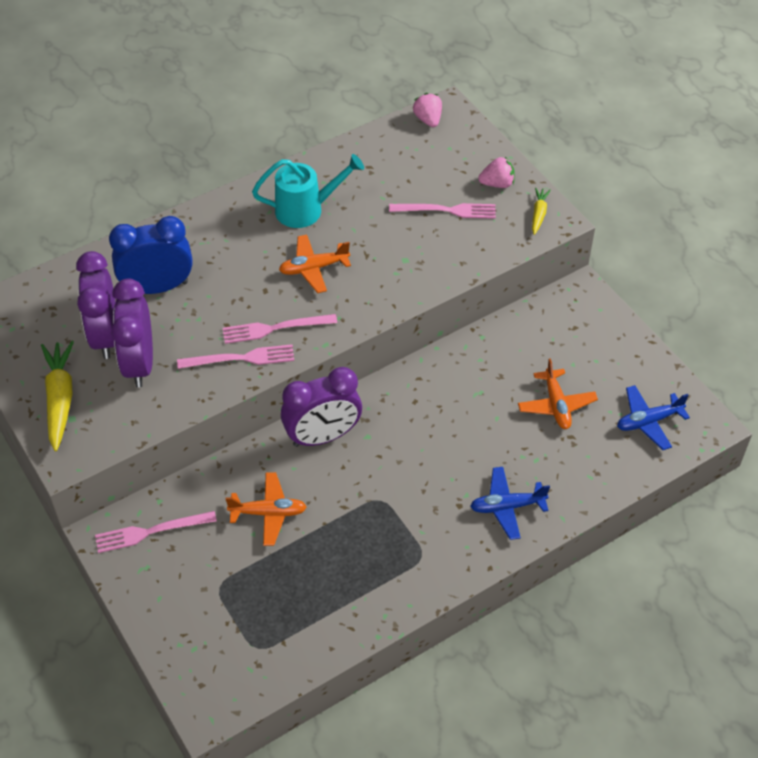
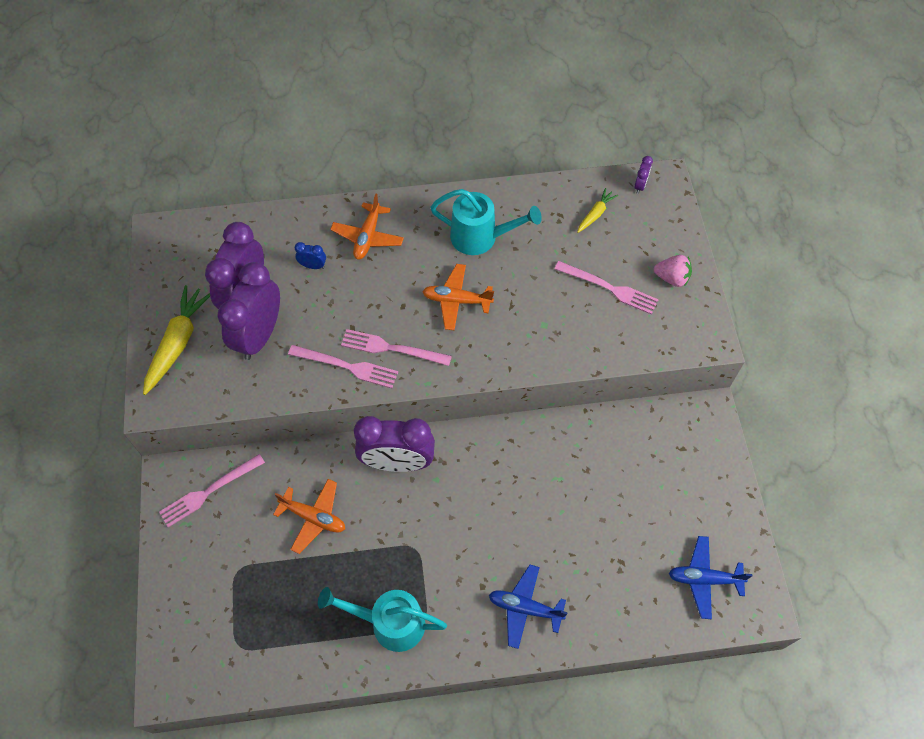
camera: 25 degrees right, 10 degrees up
(151, 531) = (209, 491): pink fork -> pink fork turned 45 degrees counterclockwise
(157, 287) = (313, 266): blue clock -> blue clock, size x0.41
(391, 569) = (390, 623): none -> turquoise watering can
(428, 120) = (640, 185): pink strawberry -> purple clock
(538, 214) = (695, 326): yellow carrot -> yellow carrot (595, 214)
(556, 405) = (624, 522): orange plane -> orange plane (368, 237)

